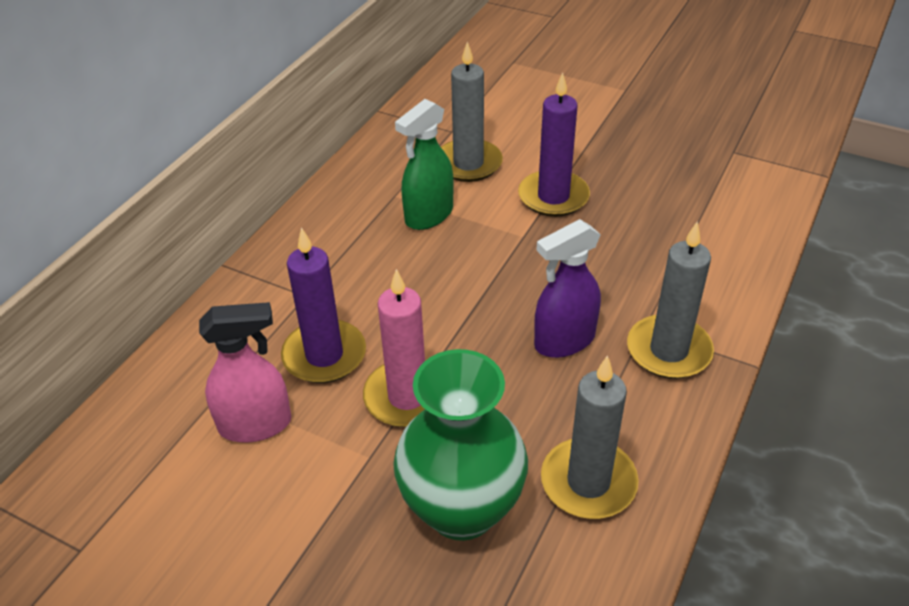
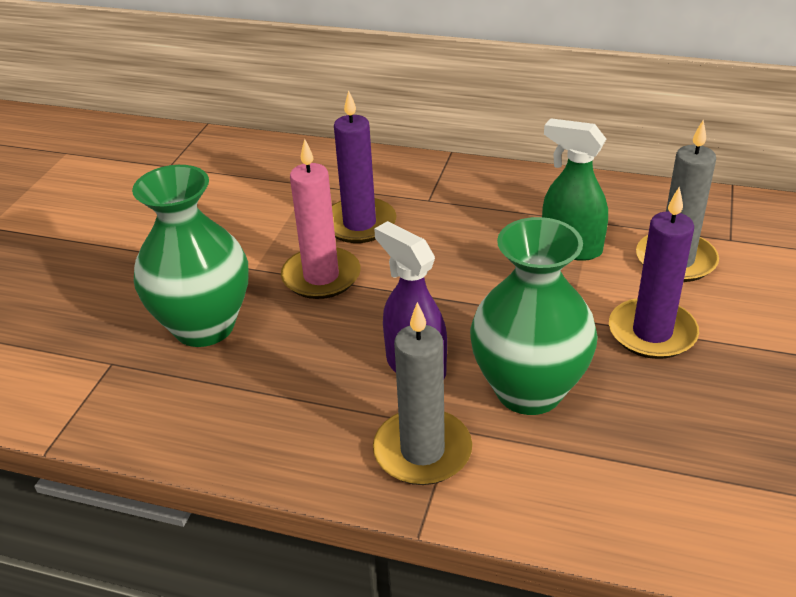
camera: 80 degrees right, 5 degrees down
(256, 424) = (280, 207): pink spray bottle -> none
(588, 482) = (236, 401): grey candle -> none
(607, 276) = (529, 390): none -> green vase

